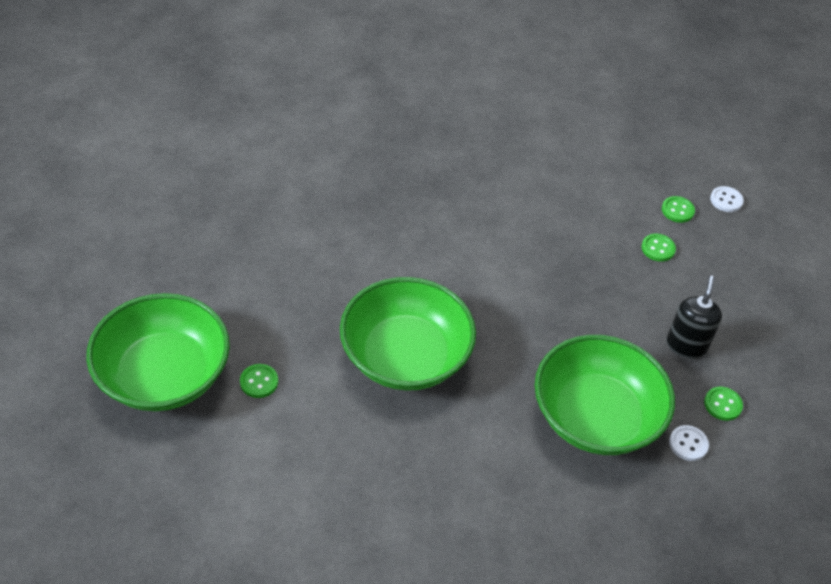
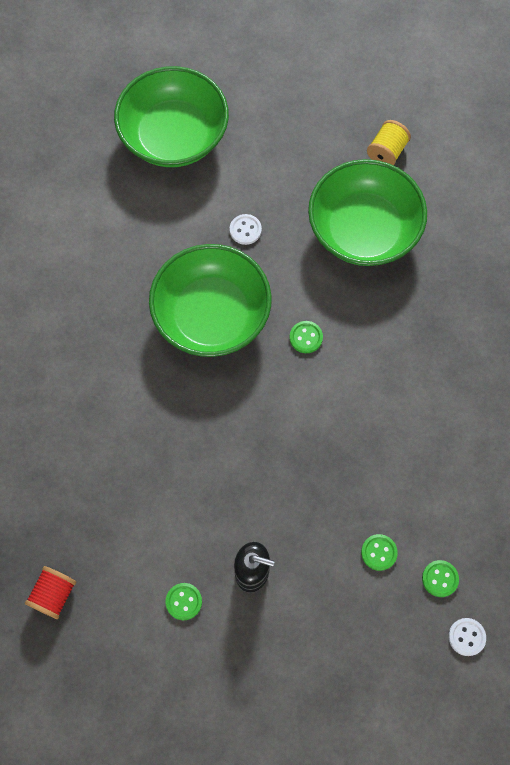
camera: 90 degrees right, 20 degrees up
(232, 191) = (386, 152): none -> yellow spool
(259, 382) = (173, 204): green button -> green button (306, 337)
(596, 417) = (160, 480): green bowl -> green bowl (363, 230)
(688, 444) = (136, 563): white button -> white button (245, 230)
(731, 525) = (54, 595): none -> red spool

